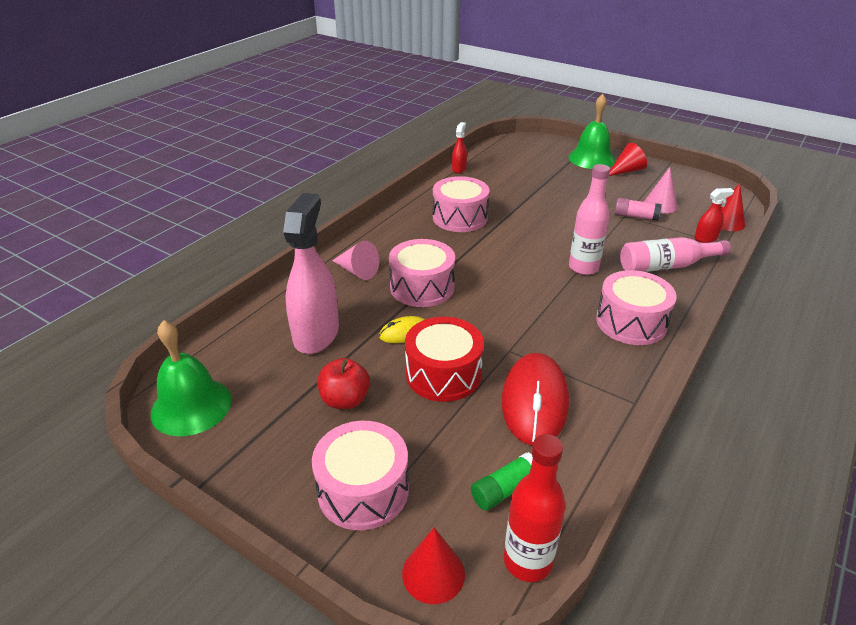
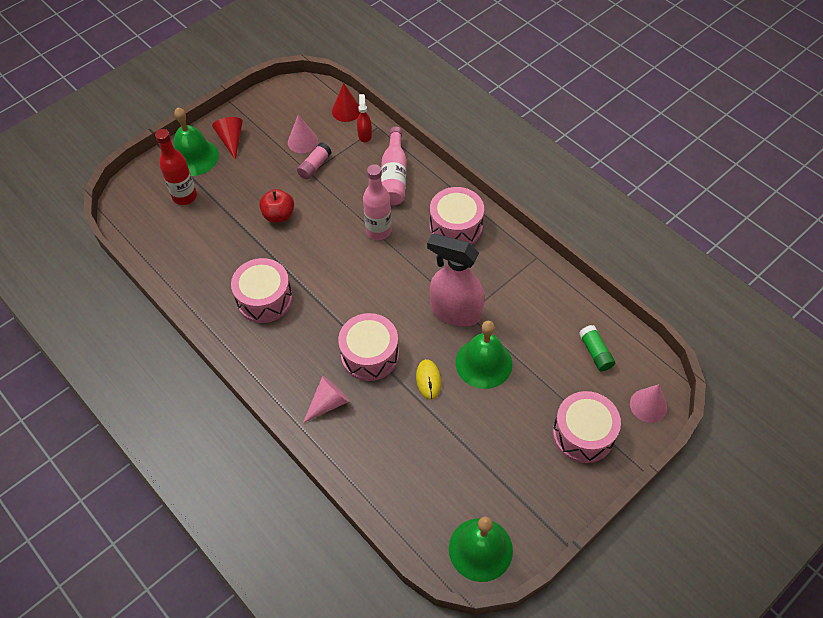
camera: 75 degrees left, 20 degrees up
(316, 334) = (413, 447): pink spray bottle -> pink spray bottle (455, 311)
(345, 400) = (497, 435): red apple -> red apple (279, 215)
(433, 573) = (648, 405): red cone -> pink cone
(443, 374) = (483, 363): red drum -> green bell
(459, 169) = (163, 275): red spray bottle -> none
(527, 561) = (646, 355): red bottle -> red bottle (185, 196)
(534, 401) = (524, 313): red mouse -> none

